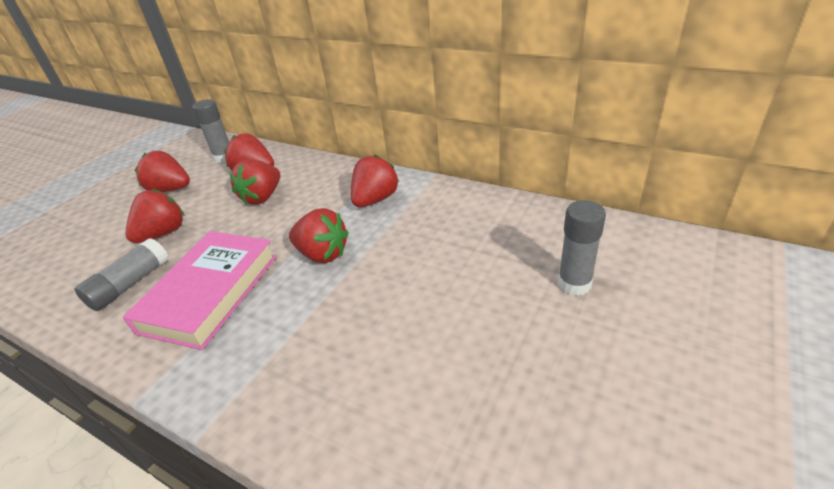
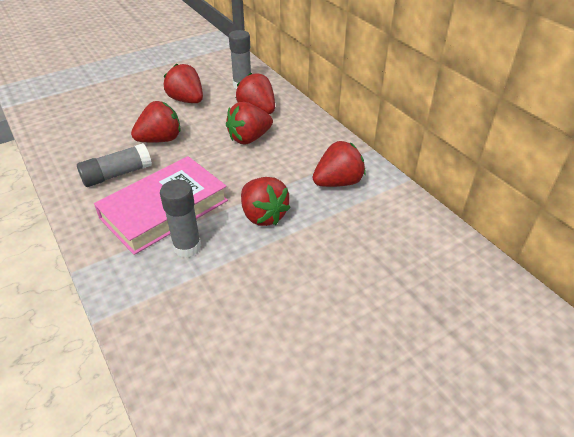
camera: 25 degrees right, 5 degrees up
(574, 284) = (458, 354): grey glue stick -> grey glue stick (187, 247)

